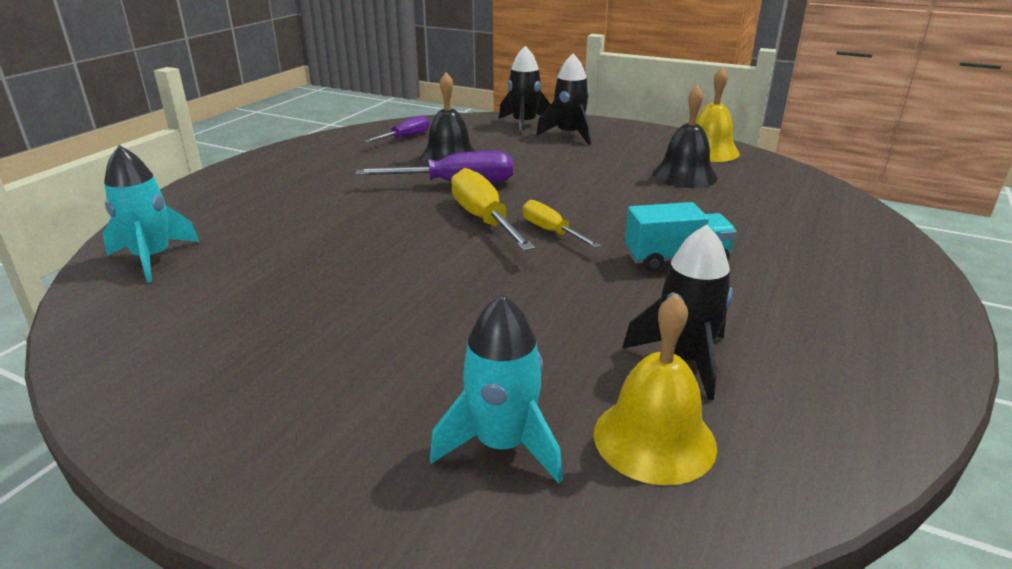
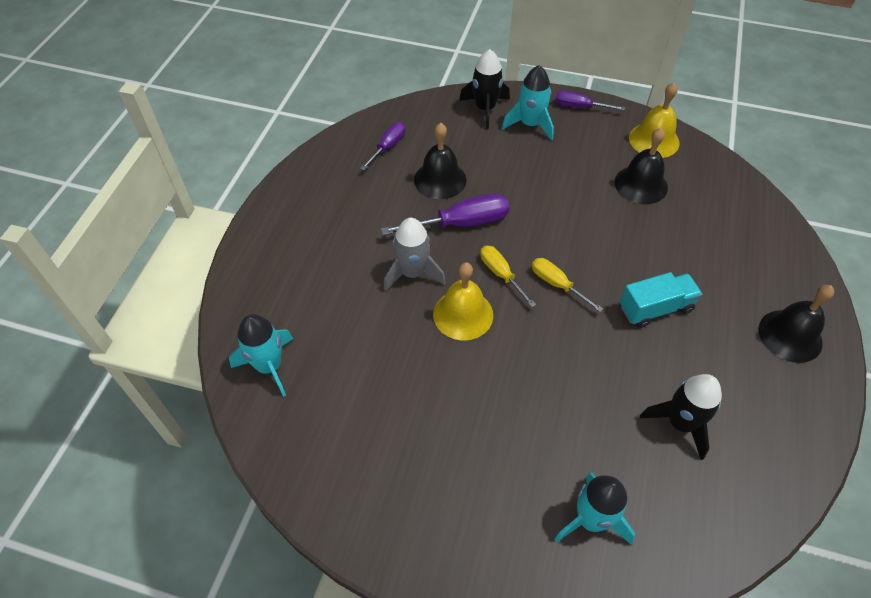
camera: 10 degrees left, 25 degrees up
(377, 210) = (413, 273): none -> grey rocket
(483, 219) = (500, 274): yellow screwdriver -> yellow screwdriver, size x0.61
(569, 135) = (530, 124): black rocket -> turquoise rocket
(628, 129) = (579, 107): none -> purple screwdriver
(654, 439) = (676, 499): yellow bell -> yellow bell (463, 314)
(871, 297) = (790, 335): none -> black bell

